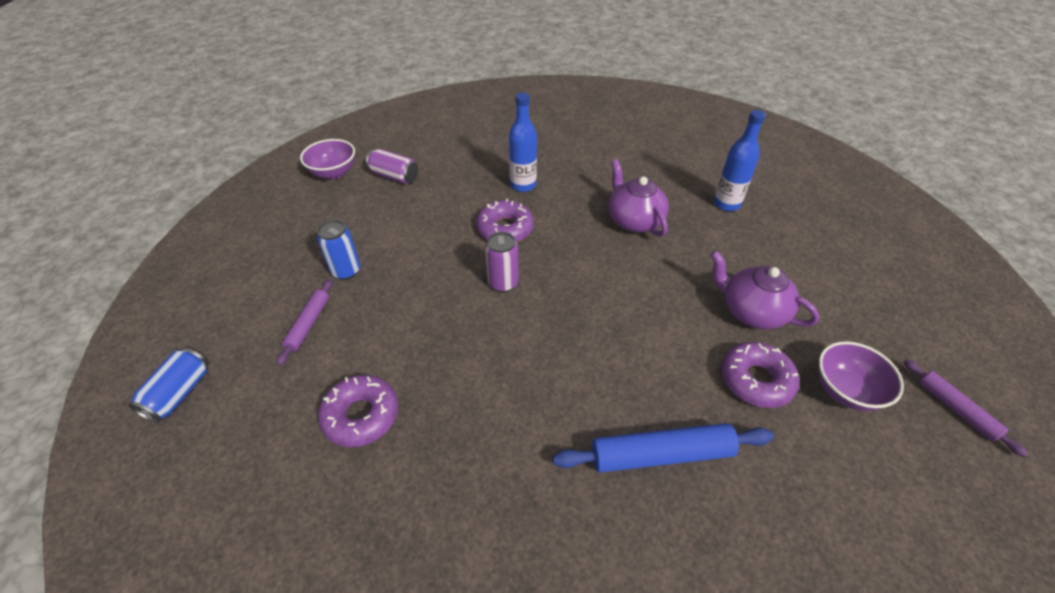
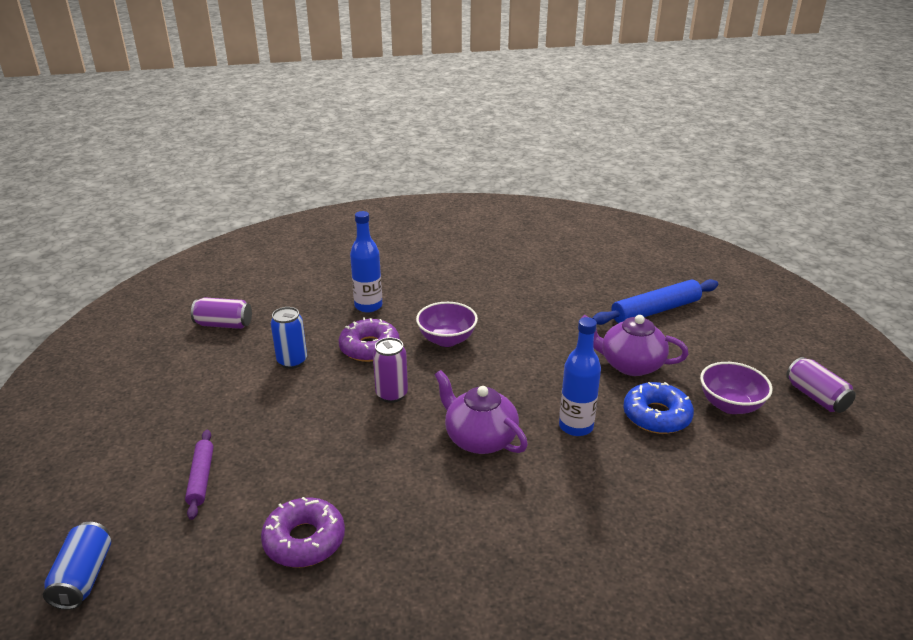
camera: 20 degrees left, 15 degrees down
(333, 173) = (150, 334): purple bowl -> purple bowl (447, 340)
(346, 271) = (217, 421): blue can -> blue can (292, 361)
(634, 220) = (492, 315): purple teapot -> purple teapot (479, 438)
(661, 454) = (603, 492): blue rolling pin -> blue rolling pin (655, 310)
(726, 204) = (570, 284): blue bottle -> blue bottle (576, 426)
(756, 380) = (656, 416): purple donut -> blue donut
(956, 409) = (816, 397): purple rolling pin -> purple can

